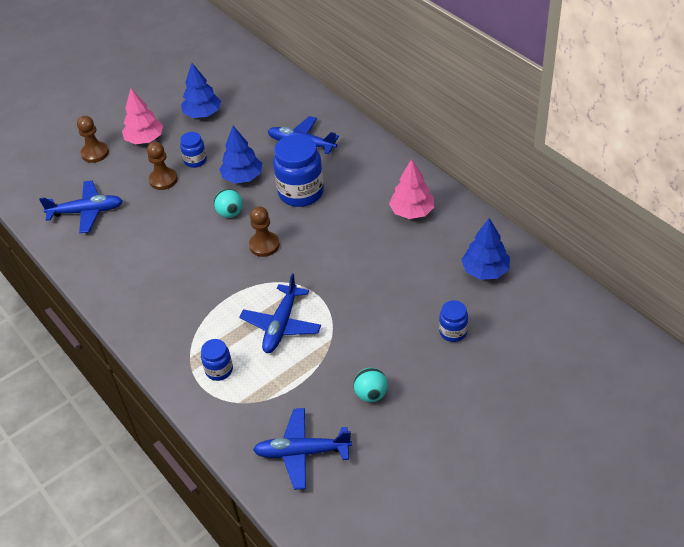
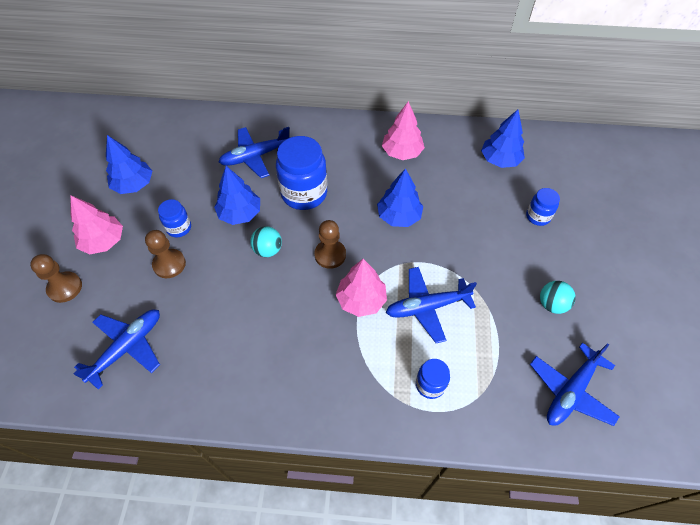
camera: 50 degrees left, 10 degrees up
(246, 288) = (361, 300): none -> pink tree
(281, 325) = (427, 307): blue plane -> blue plane turned 105 degrees clockwise
(345, 254) = (399, 216): none -> blue tree

